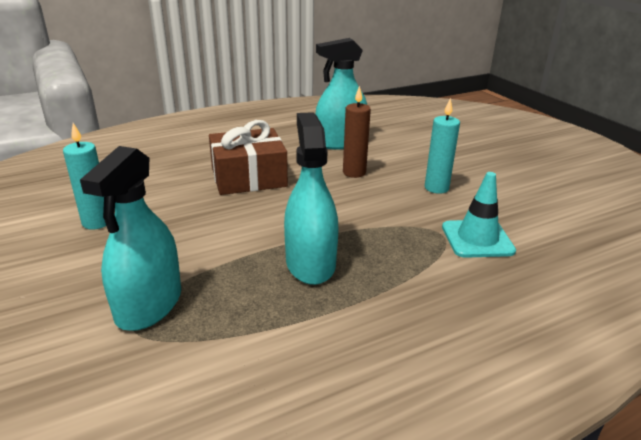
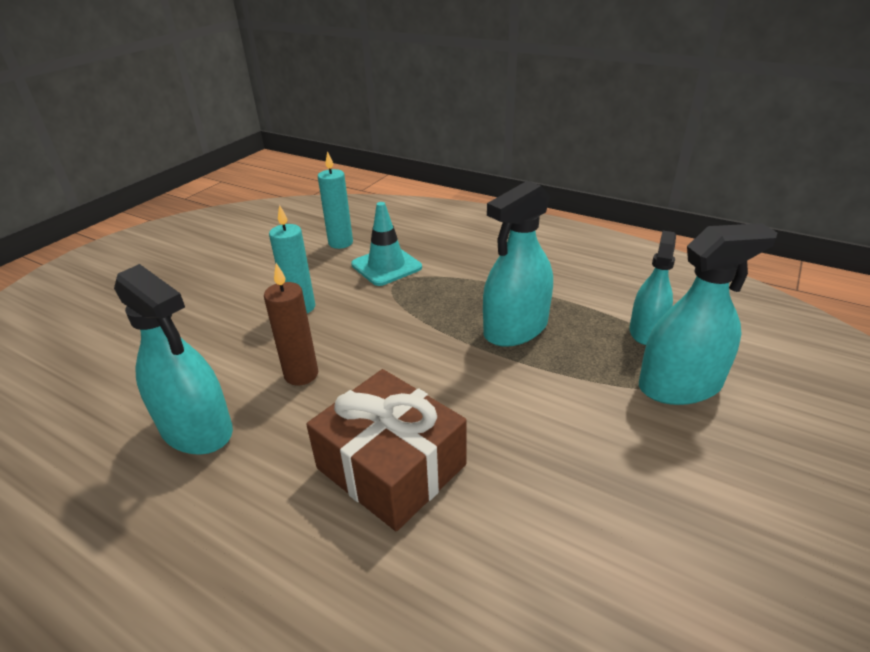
camera: 120 degrees left, 5 degrees up
(97, 222) = (659, 547): turquoise candle -> turquoise candle (340, 243)
(220, 335) = (646, 331): none -> turquoise spray bottle

